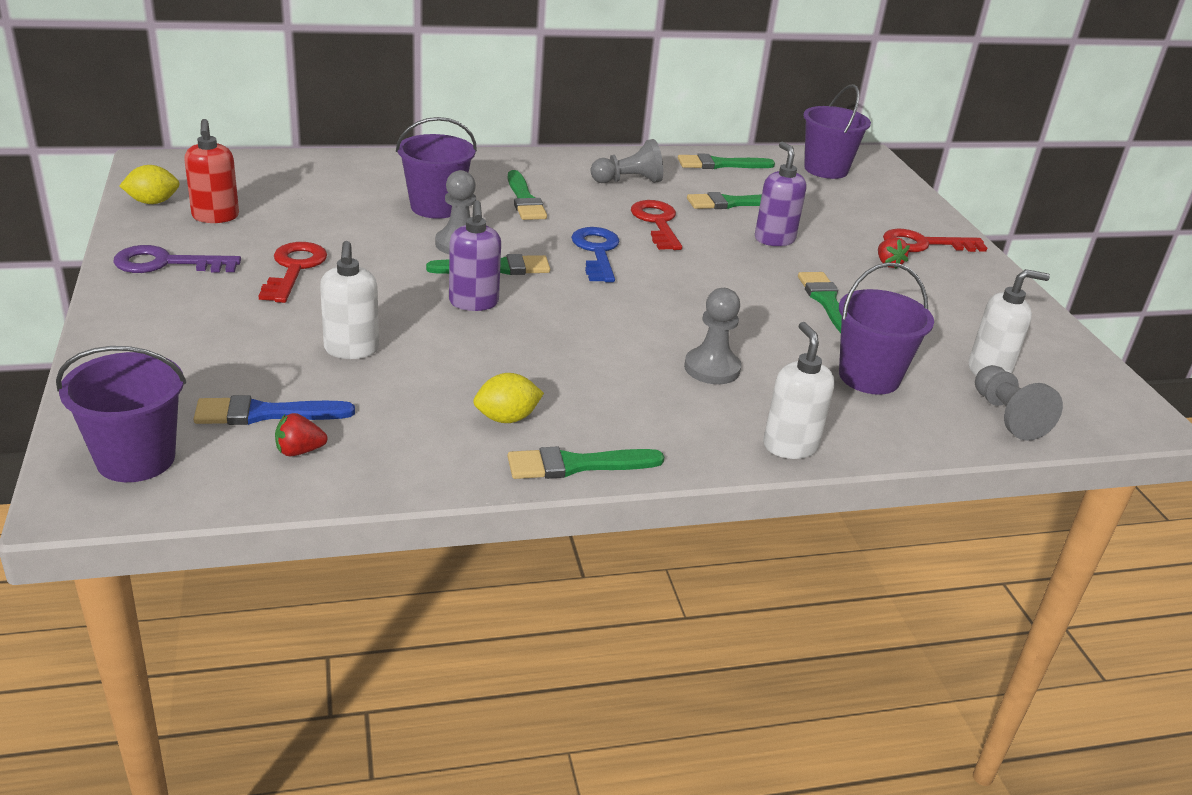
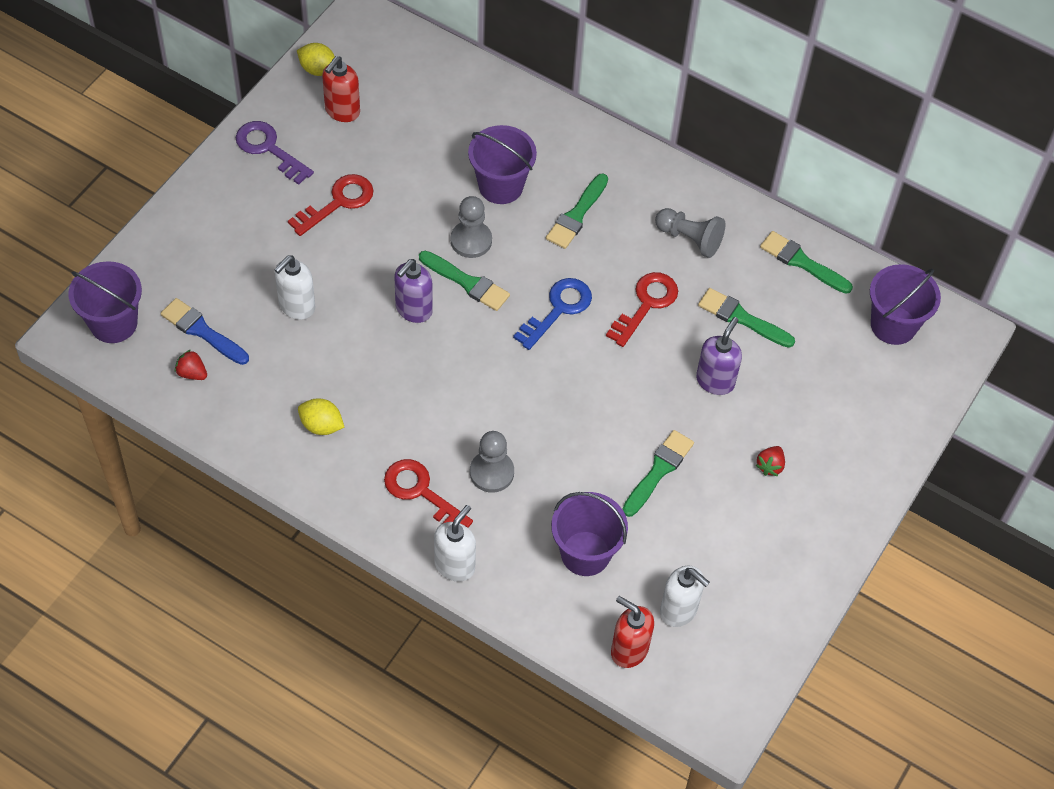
camera: 45 degrees right, 25 degrees up
(577, 465) = (319, 488): green brush -> none
(924, 244) = (837, 466): red key -> red key (421, 492)
(1006, 416) = (629, 650): grey pawn -> red soap dispenser

